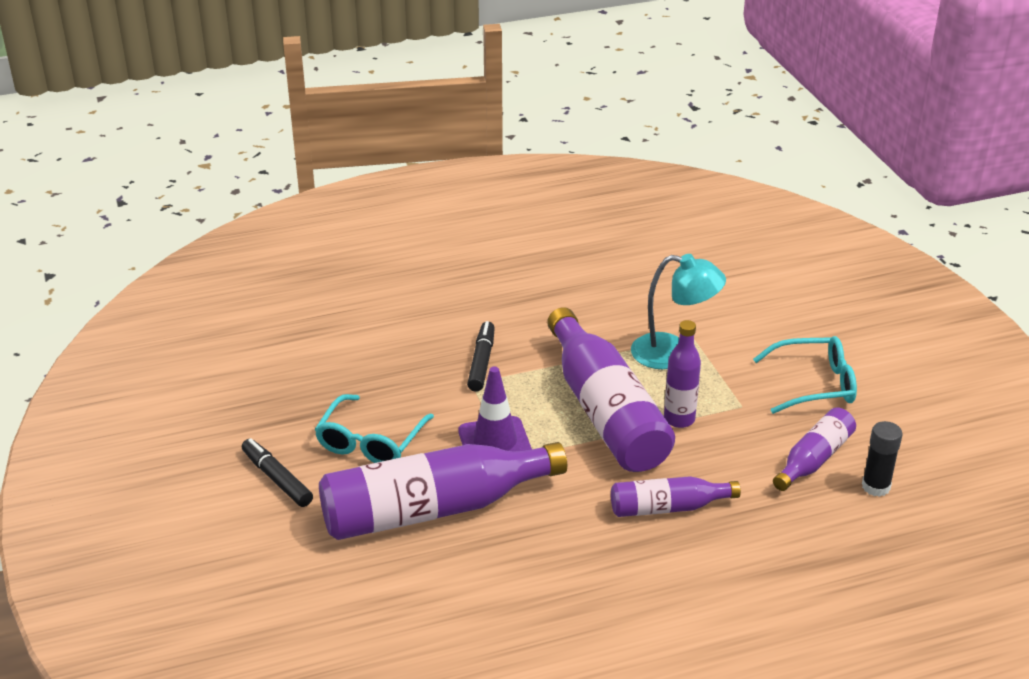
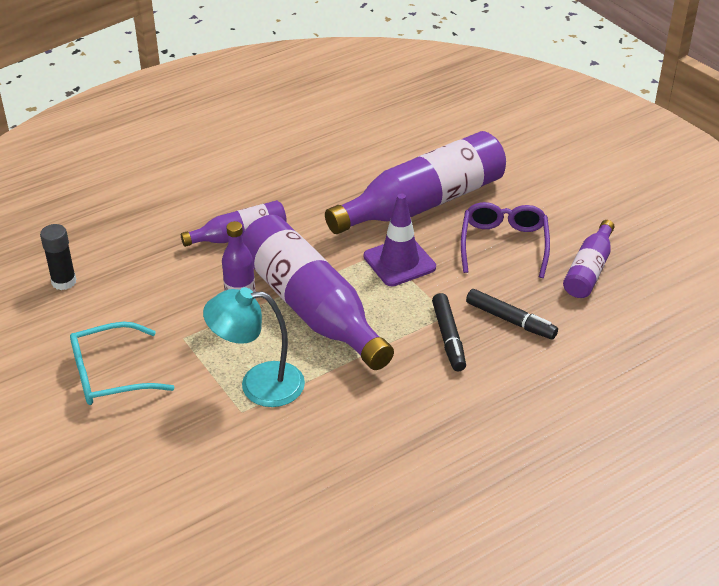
camera: 165 degrees right, 5 degrees up
(277, 479) = (556, 204): black marker -> black marker (510, 320)
(371, 441) = (504, 245): turquoise glasses -> purple glasses
(814, 459) = (116, 296): purple bottle -> purple bottle (589, 270)

